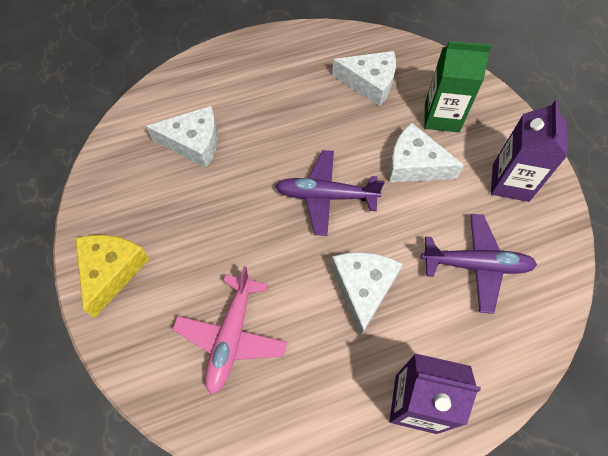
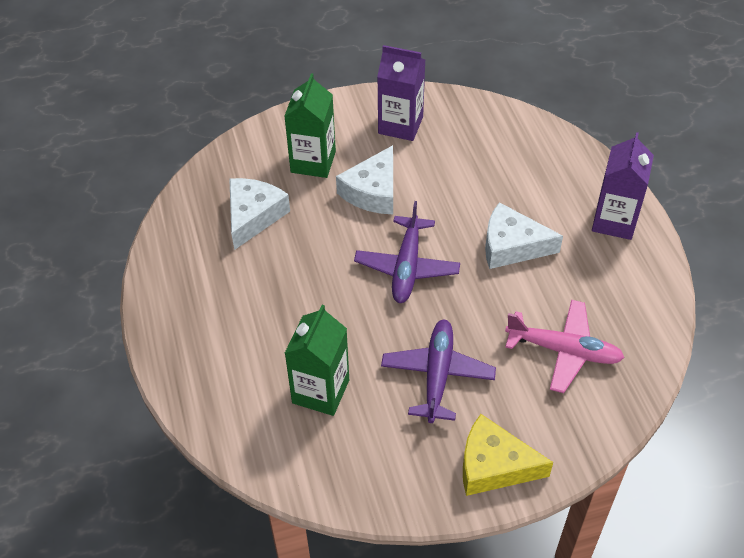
camera: 85 degrees left, 10 degrees down
(194, 143) = (320, 391): white cheese -> green carton
(476, 265) = (488, 163): purple plane -> purple plane (437, 374)

